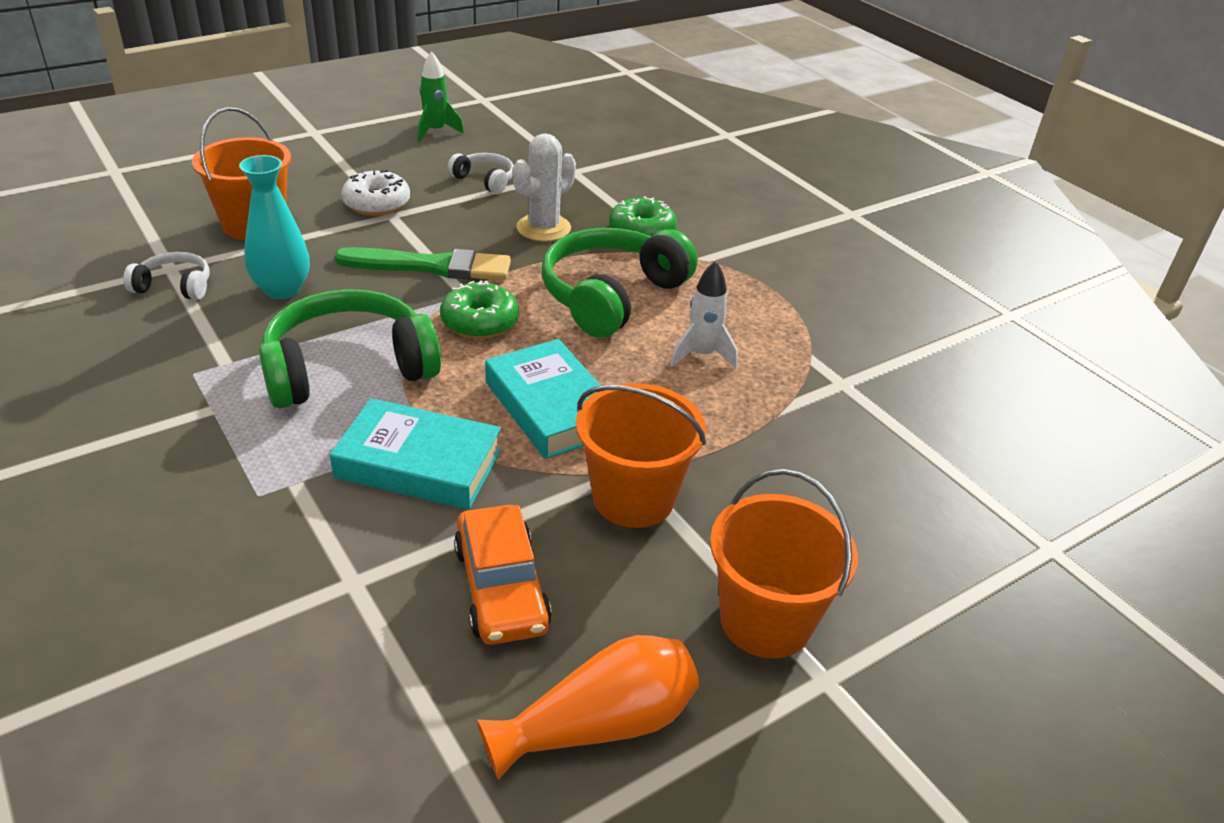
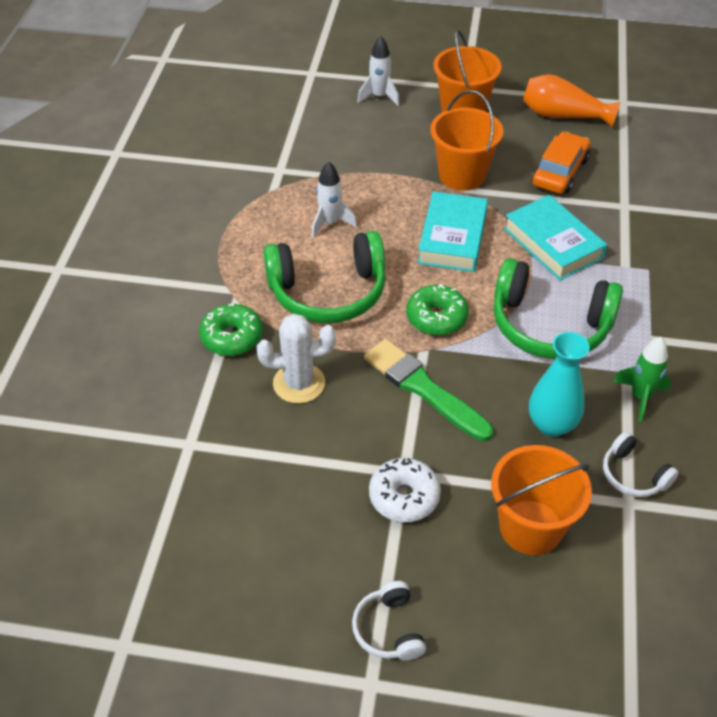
camera: 135 degrees left, 10 degrees up
(436, 131) = (243, 599): green rocket -> green rocket (640, 397)
(485, 180) = (279, 477): white headphones -> white headphones (388, 629)
(907, 565) = (379, 97): none -> white rocket

